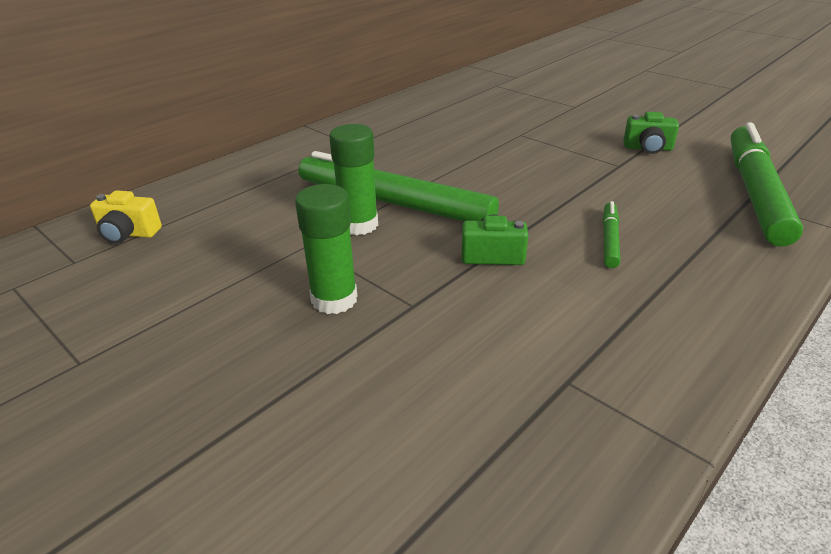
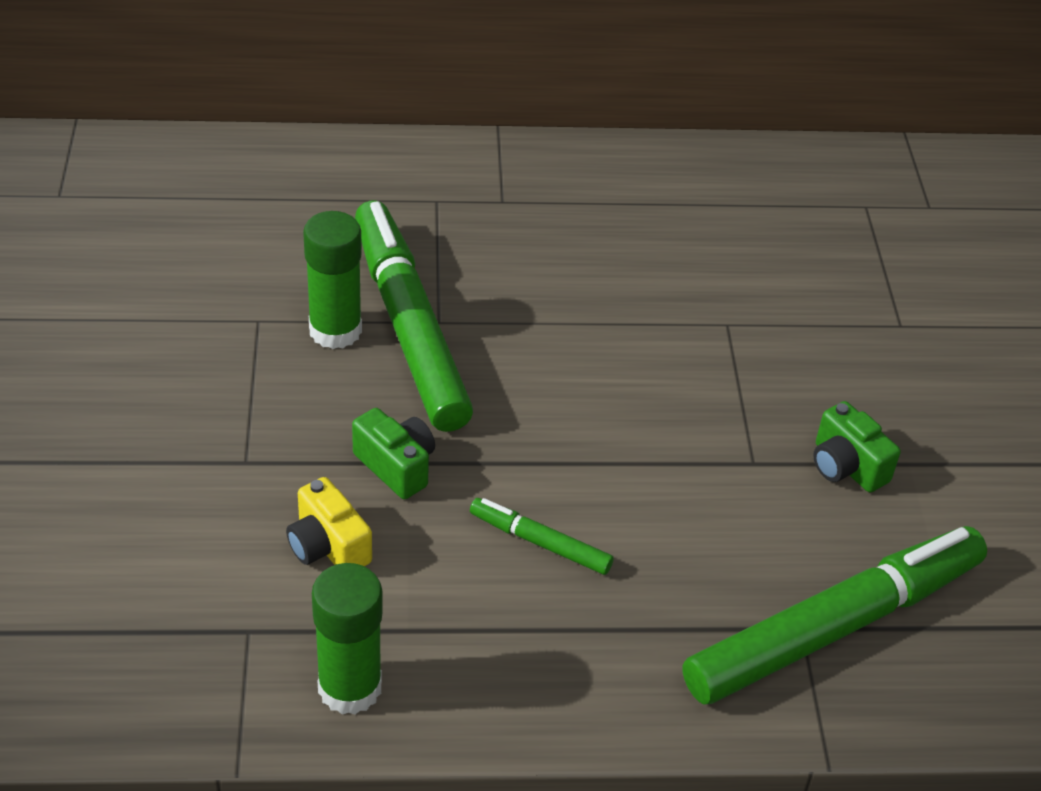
camera: 40 degrees right, 10 degrees up
(128, 234) = (133, 189): yellow camera -> yellow camera (328, 546)
(334, 299) = (195, 403): green glue stick -> green glue stick (350, 687)
(609, 240) = (540, 543): green marker -> green marker turned 120 degrees counterclockwise

